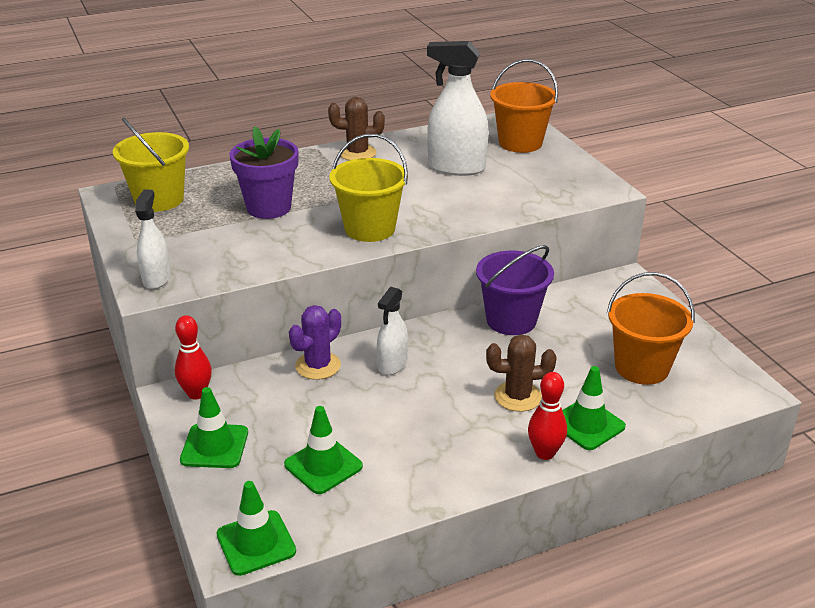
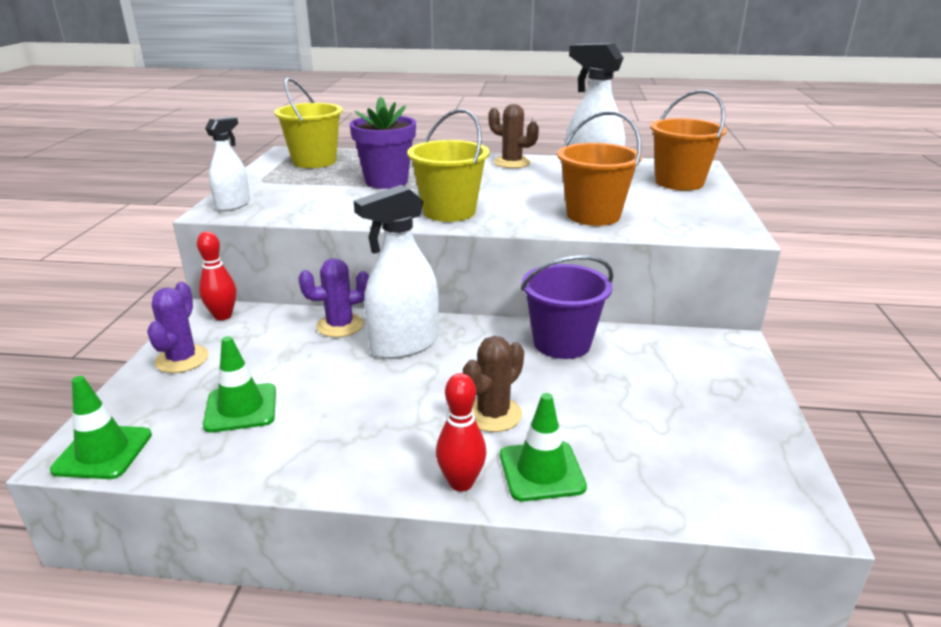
camera: 30 degrees right, 5 degrees down
(214, 446) = (182, 359): green traffic cone -> purple cactus
(392, 364) = (404, 345): white spray bottle -> white spray bottle, size x1.69
(518, 396) = (493, 414): brown cactus -> brown cactus turned 75 degrees counterclockwise
(641, 367) = (668, 434): orange bucket -> orange bucket (593, 215)

